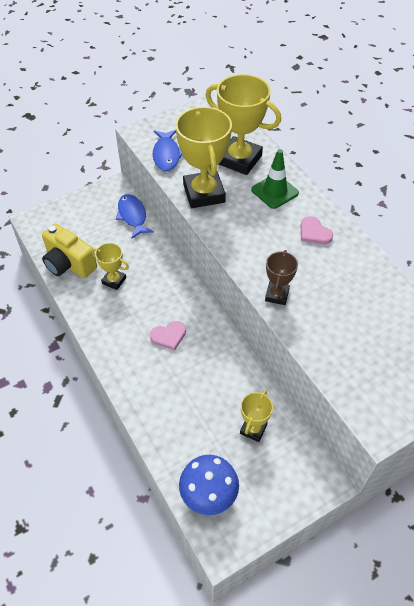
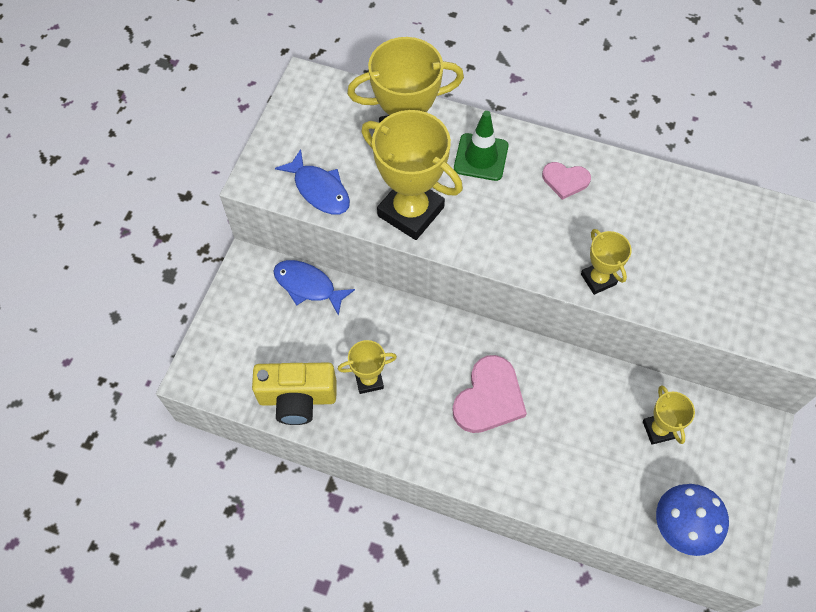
camera: 40 degrees left, 10 degrees up
(169, 336) = (489, 398): pink heart -> pink heart, size x1.72
(277, 295) = (598, 279): brown trophy -> yellow trophy

